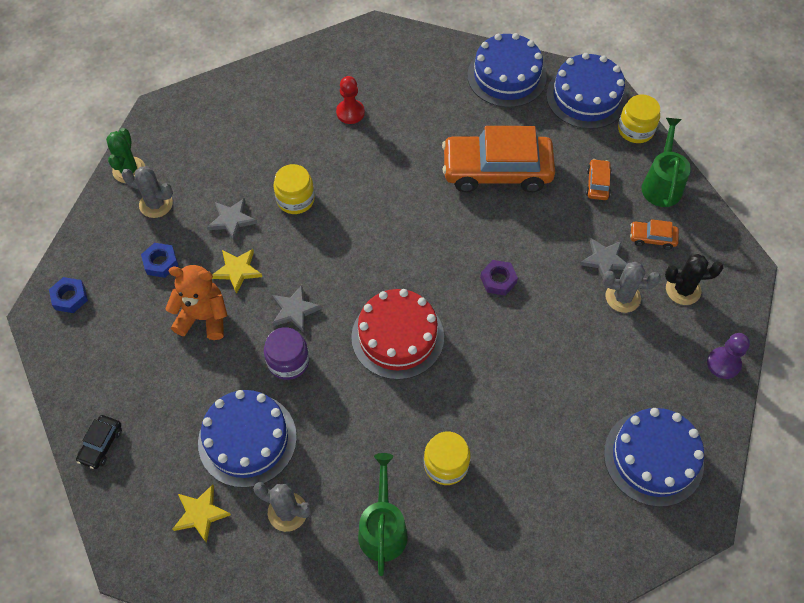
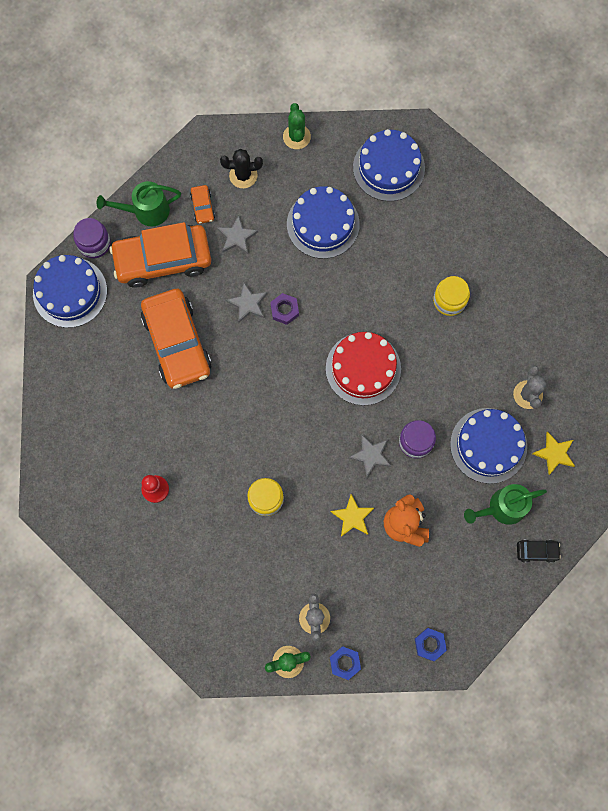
camera: 110 degrees left, 15 degrees up
(161, 263) = (369, 584): blue nut -> blue nut (345, 663)
(232, 220) = (306, 544): grey star -> grey star (248, 303)
(383, 528) = (511, 327): green watering can -> green watering can (502, 508)
(506, 76) = (67, 366): blue cake -> blue cake (323, 224)
(597, 184) = (163, 260): orange car -> orange car, size x2.41
(622, 297) = (266, 216): grey cactus -> none
(635, 130) = (94, 243): yellow jar -> purple jar
(683, 290) = (243, 175): black cactus -> black cactus turned 75 degrees counterclockwise
(723, 363) = (296, 137): purple pawn -> green cactus

